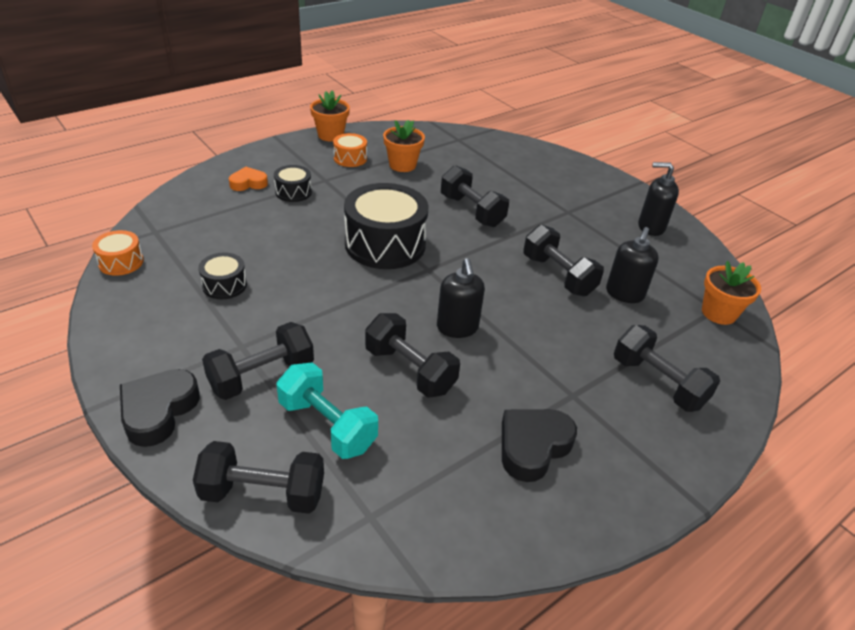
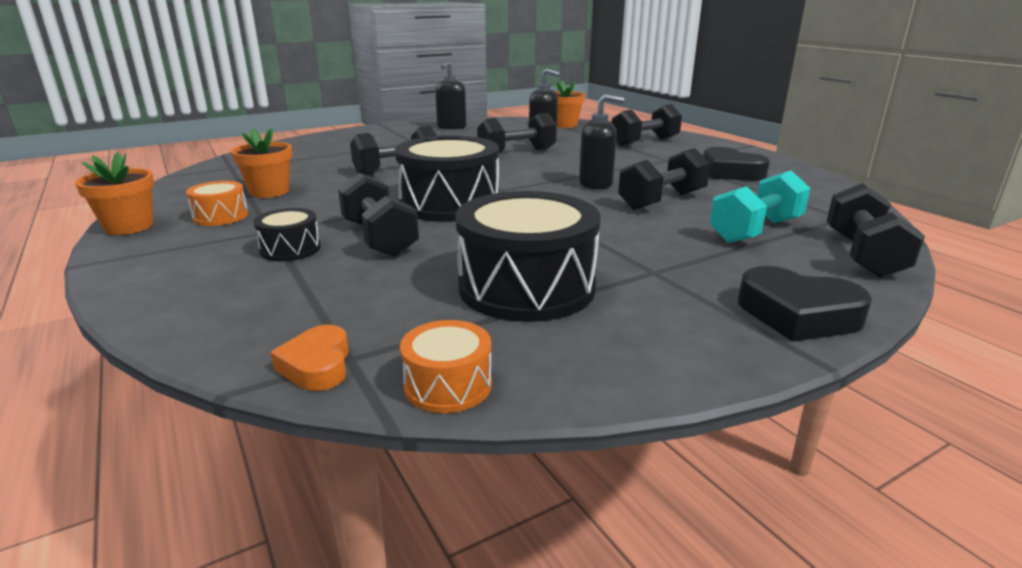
camera: 80 degrees left, 15 degrees down
(224, 285) = (526, 287): black drum -> black drum, size x2.06
(248, 183) = (232, 281): orange heart -> orange heart (317, 365)
(262, 376) = (702, 259): black dumbbell -> black dumbbell (379, 238)

